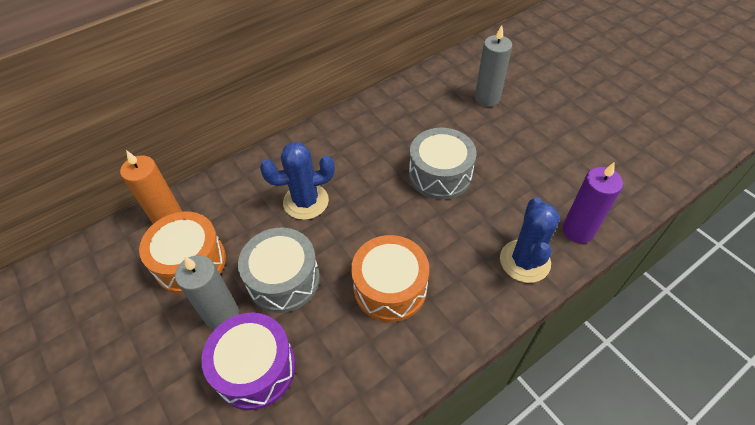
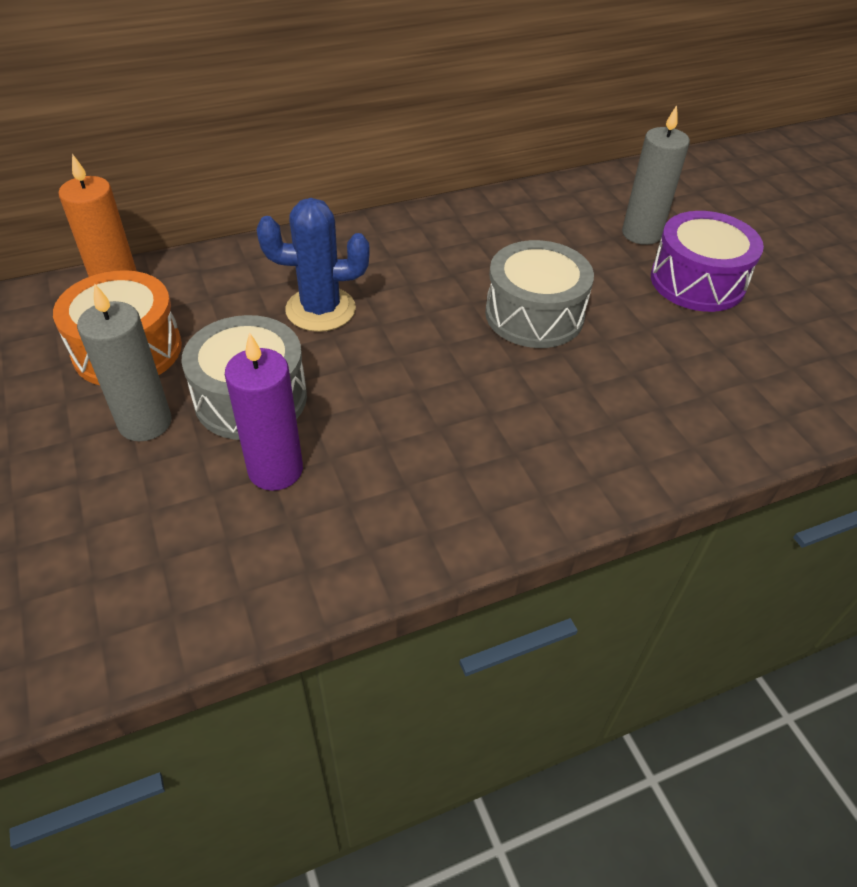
camera: 10 degrees right, 5 degrees down
(255, 368) = (165, 500): purple drum -> purple drum (697, 281)
(390, 287) = (405, 442): orange drum -> none
(524, 261) = (628, 452): blue cactus -> none
(578, 230) = (729, 430): purple candle -> purple candle (275, 470)

